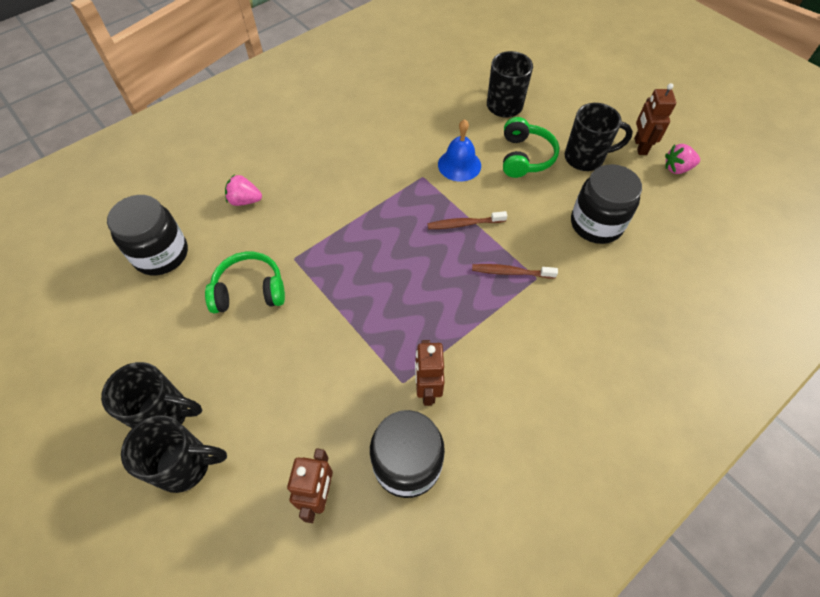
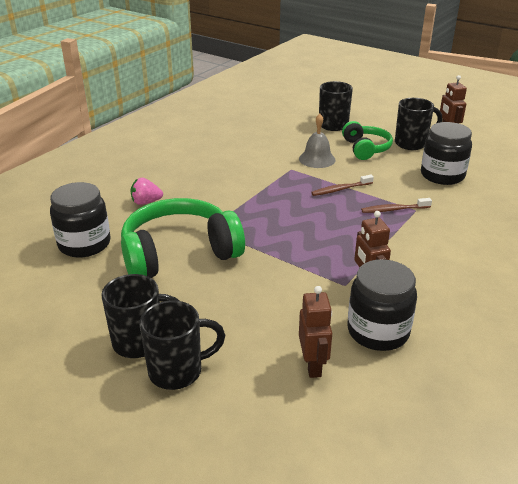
camera: 15 degrees left, 25 degrees down
(249, 291) = (179, 253): green headphones -> green headphones, size x1.73
(459, 165) = (317, 159): blue bell -> grey bell
(677, 168) = (481, 140): pink strawberry -> none

